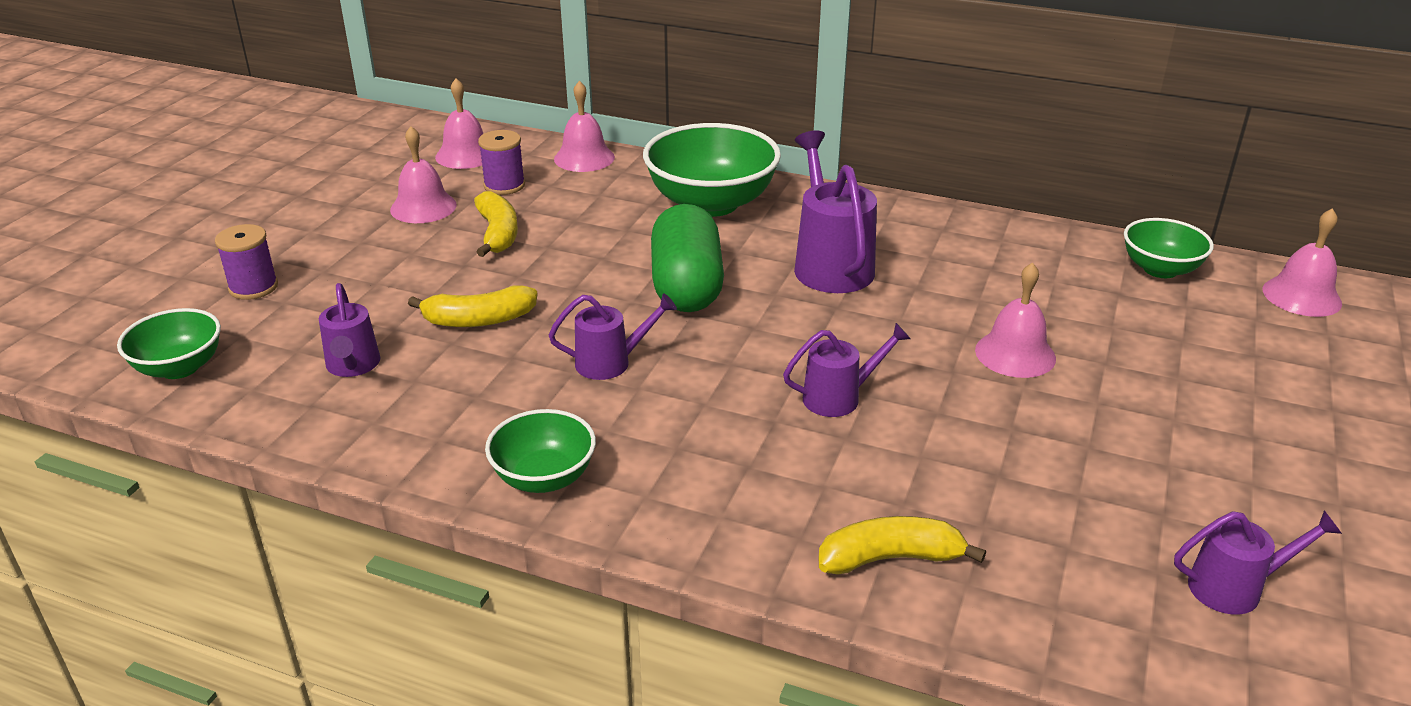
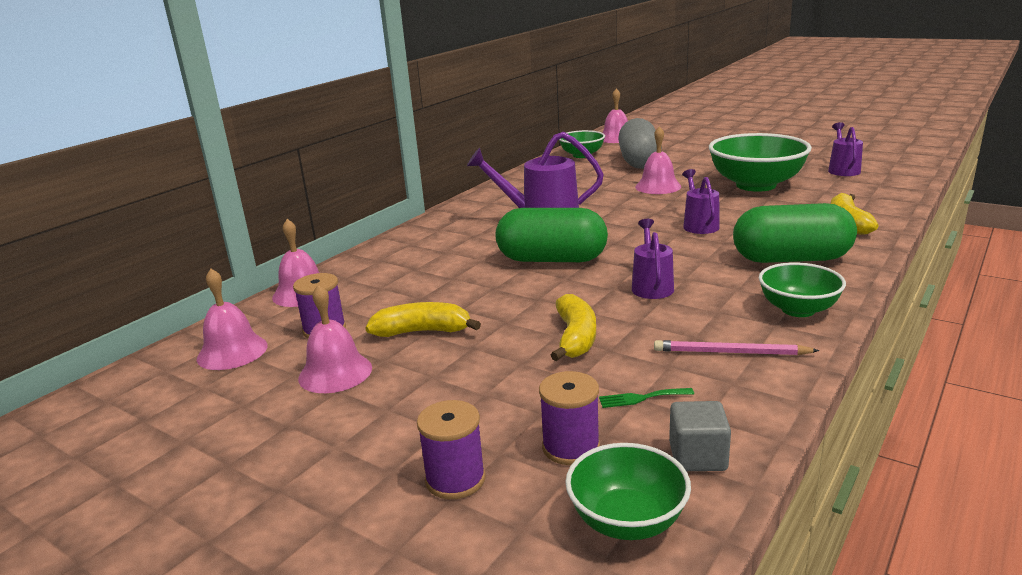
camera: 75 degrees left, 10 degrees down
(251, 400) = (697, 456): none -> grey cube
(282, 334) = (571, 447): none -> purple spool
(353, 366) = (641, 398): purple watering can -> green fork
(436, 421) = (730, 352): none -> pink pencil
(711, 203) = (430, 248): green bowl -> green bowl (756, 185)
(713, 482) = (791, 259): none -> green capsule
(1153, 329) = (639, 161): none -> grey capsule

